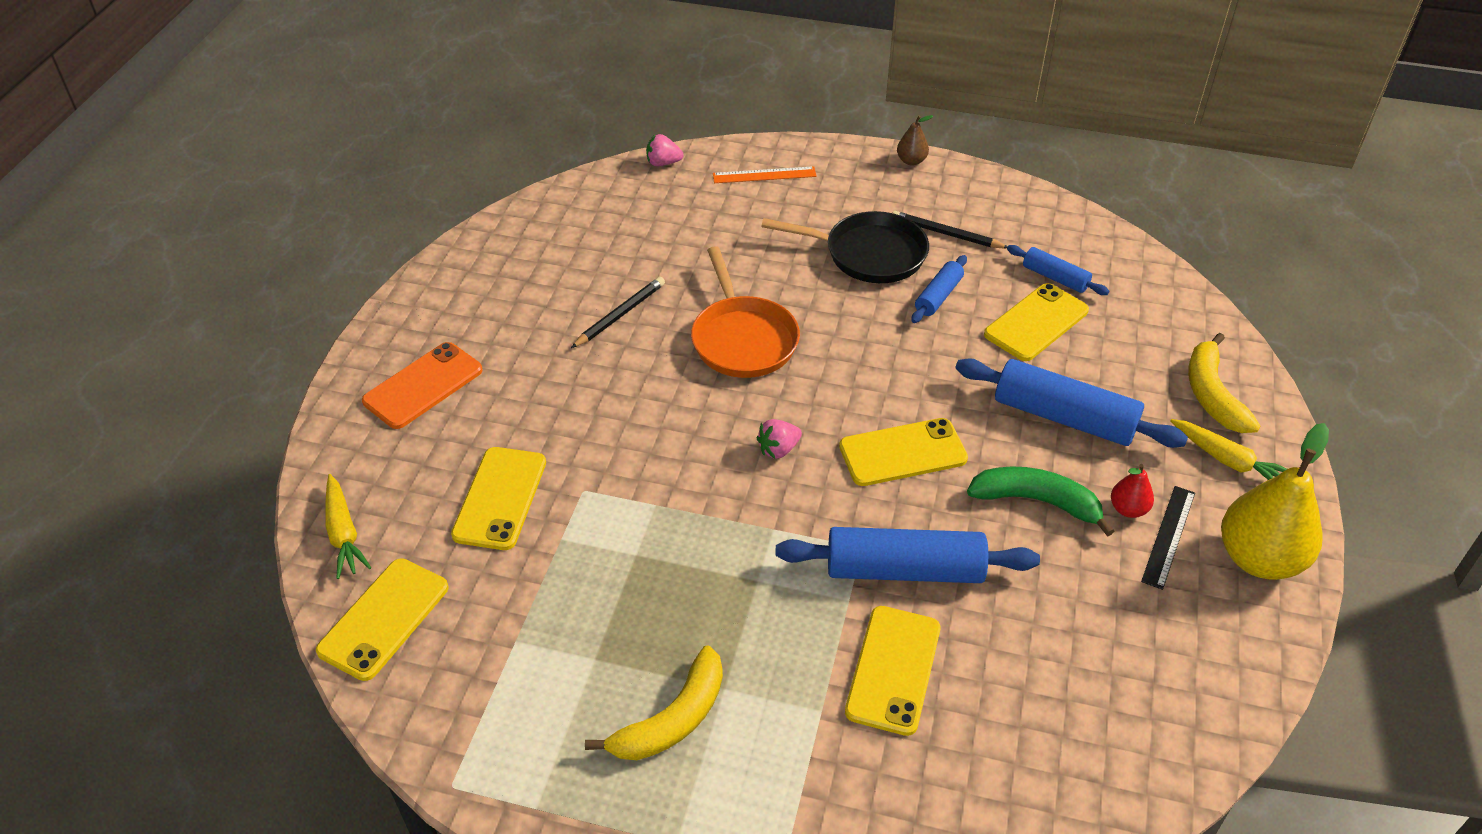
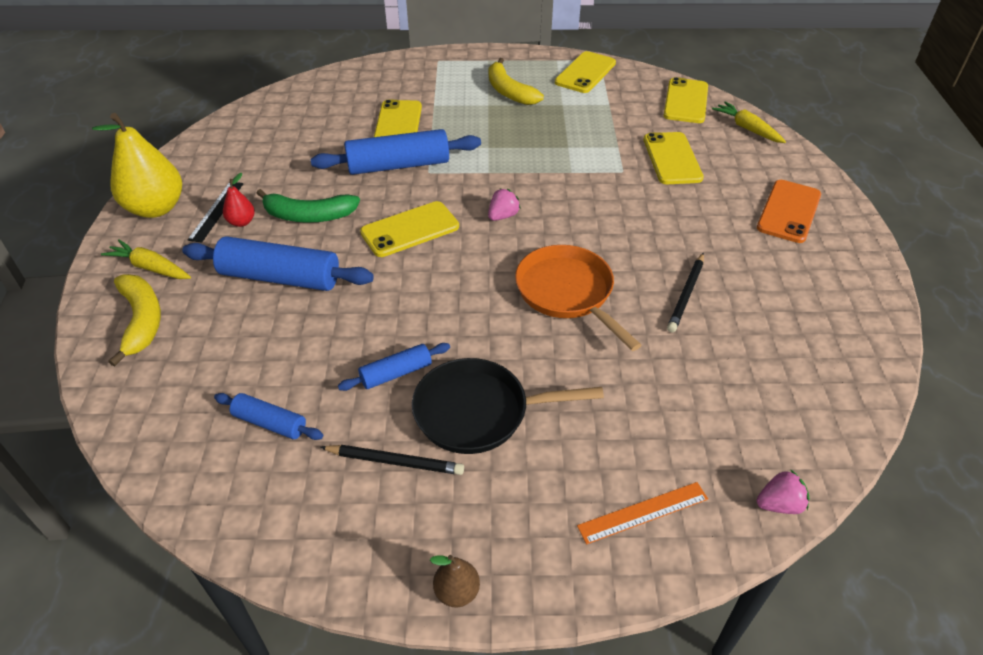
camera: 165 degrees right, 0 degrees up
(672, 719) = (509, 91): yellow banana -> yellow banana turned 60 degrees counterclockwise
(938, 296) = (396, 373): blue rolling pin -> blue rolling pin turned 45 degrees clockwise
(1036, 323) = (296, 362): yellow phone -> yellow phone (585, 73)

